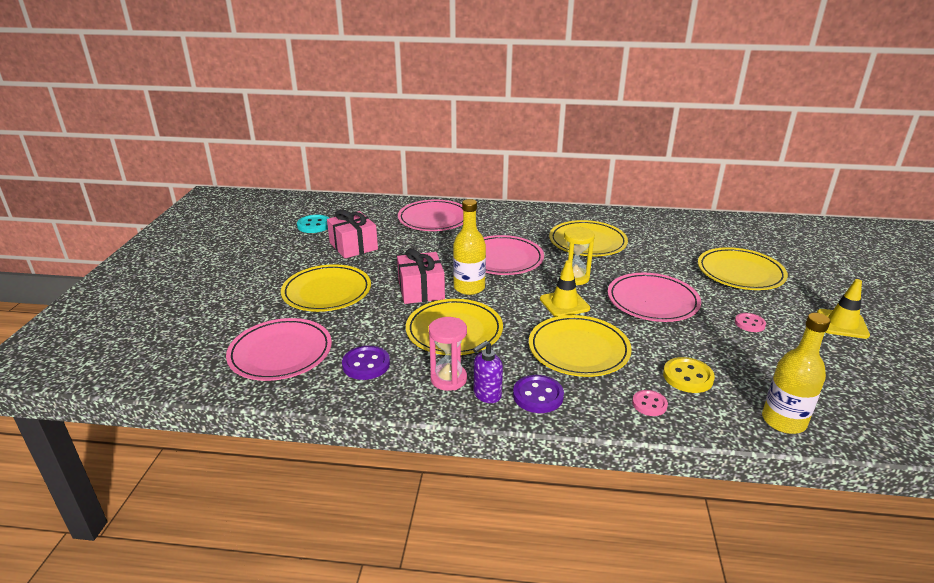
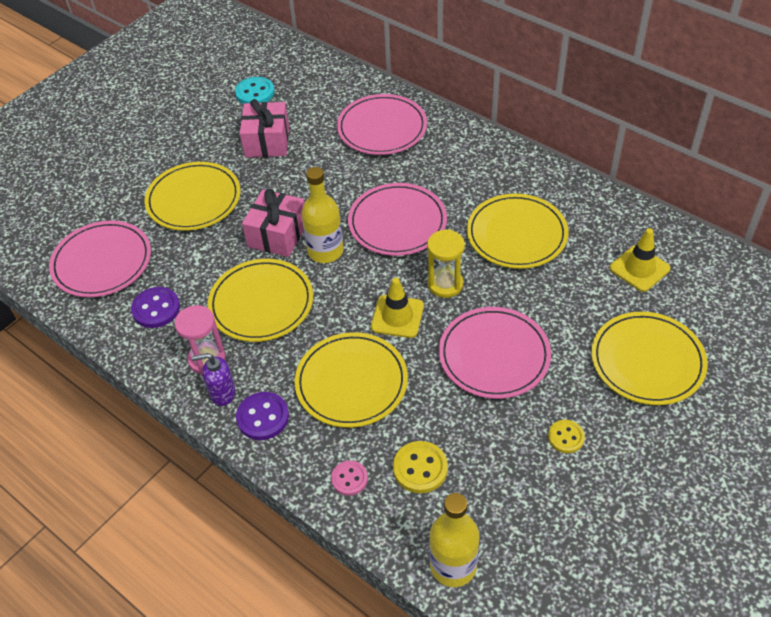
camera: 35 degrees right, 20 degrees up
(749, 323) = (566, 437): pink button -> yellow button
(842, 324) = (675, 491): yellow traffic cone -> yellow traffic cone (639, 268)

